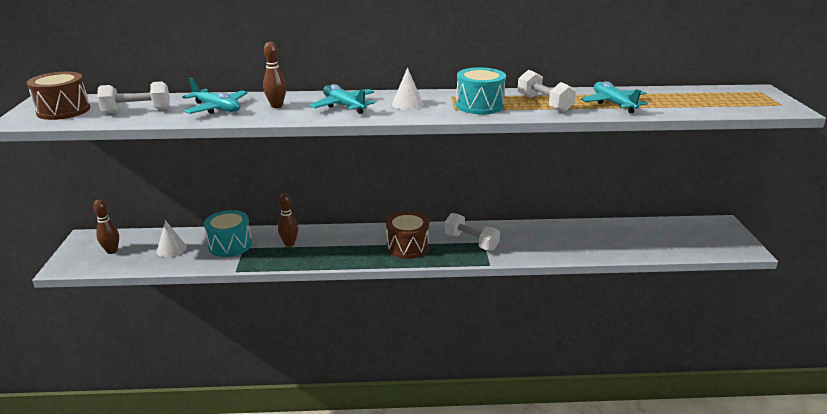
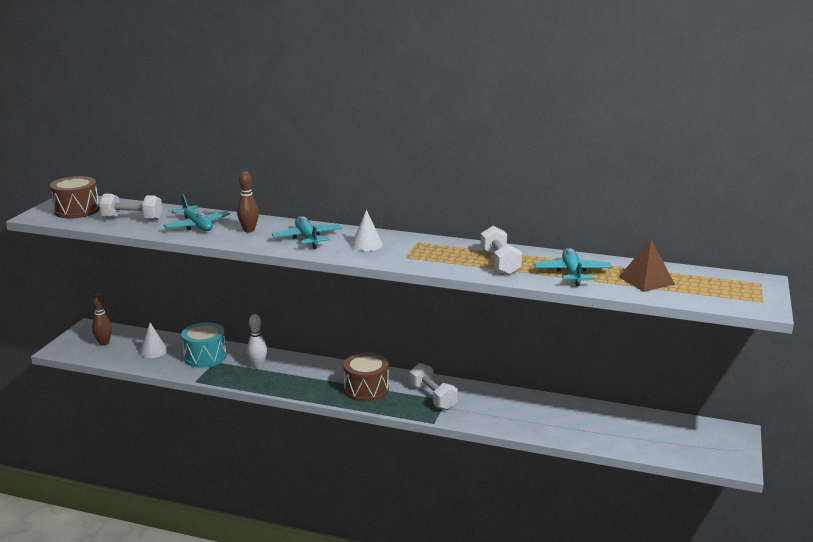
camera: 20 degrees right, 5 degrees down
(289, 244) = (258, 366): brown bowling pin -> white bowling pin
(479, 105) = (433, 256): turquoise drum -> none
(677, 101) = (646, 280): none -> brown pyramid

